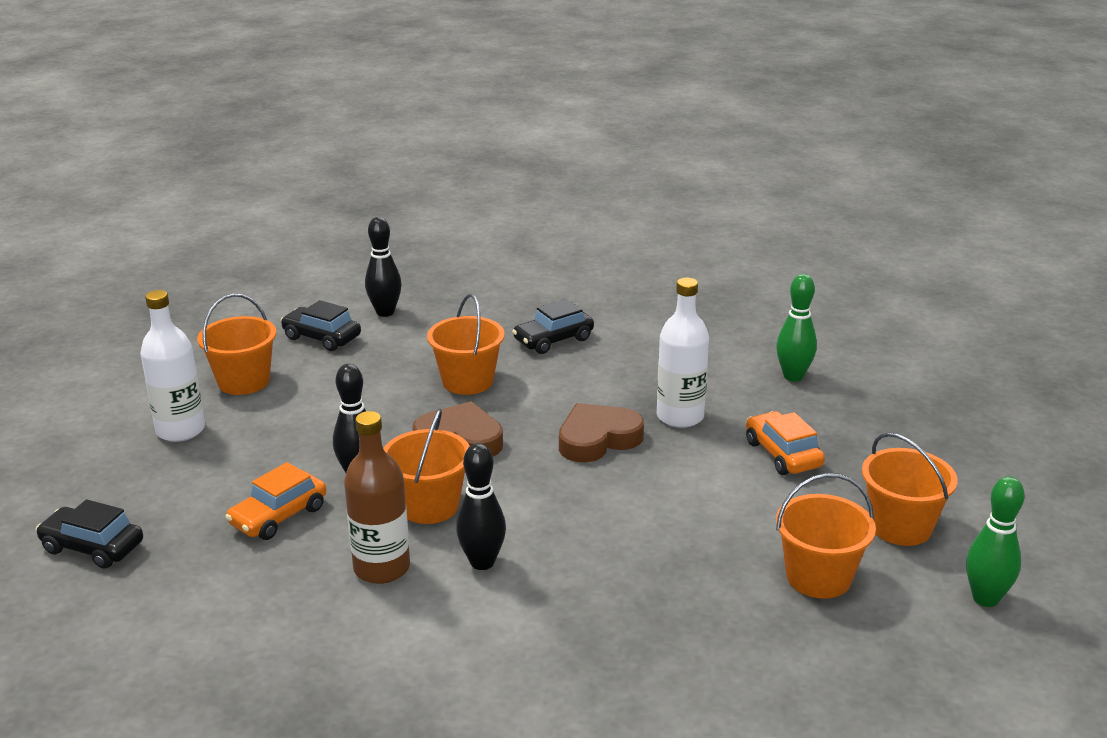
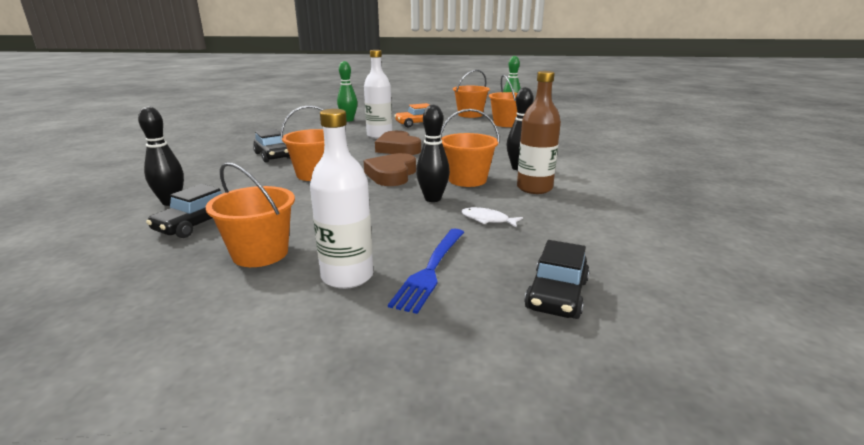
camera: 90 degrees left, 5 degrees down
(172, 475) = (431, 270): none -> blue fork
(279, 516) = (487, 220): orange car -> white fish

